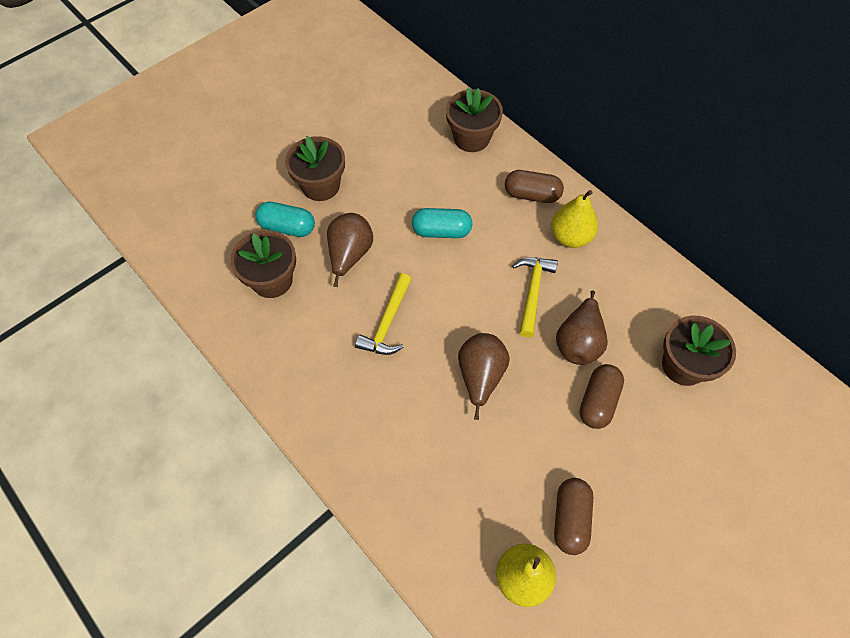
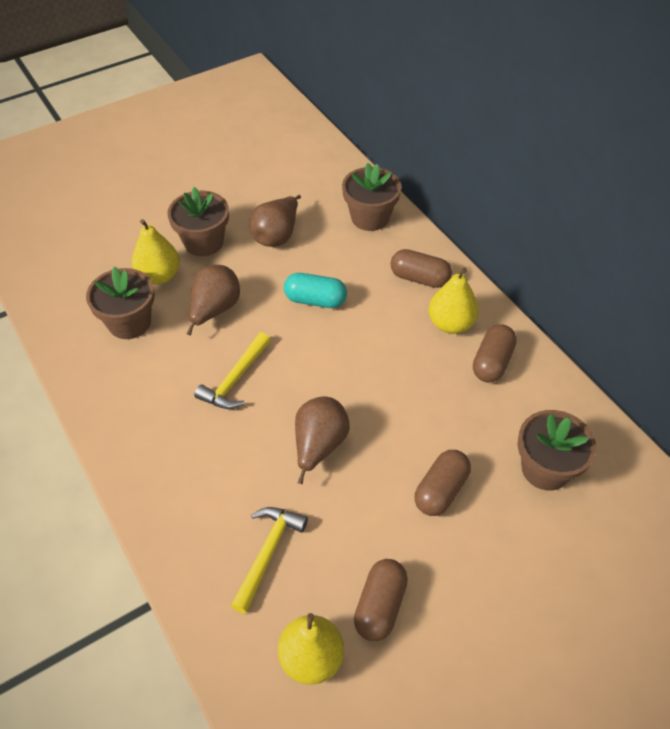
camera: 10 degrees right, 10 degrees down
(287, 227) = (159, 276): turquoise capsule -> yellow pear
(532, 292) = (396, 371): yellow hammer -> yellow hammer (268, 553)
(578, 342) = (434, 428): brown pear -> brown pear (277, 236)
(615, 270) = (492, 362): none -> brown capsule

